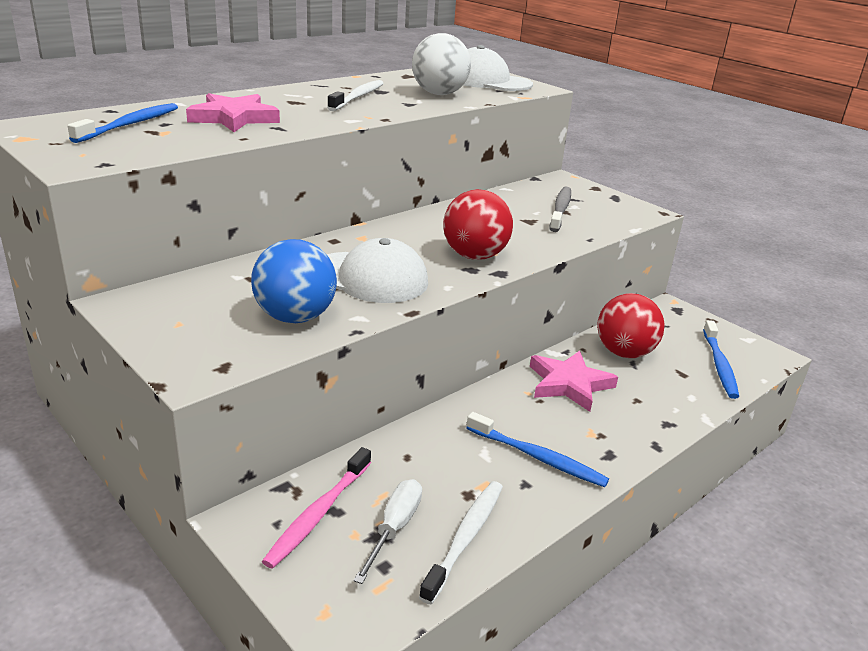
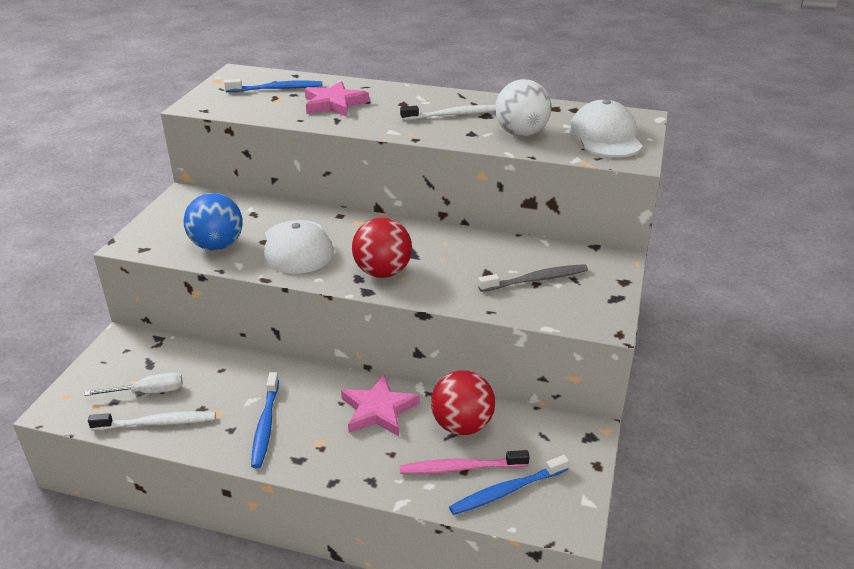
camera: 60 degrees right, 5 degrees up
(319, 513) = (143, 360): pink toothbrush -> pink toothbrush (461, 468)

